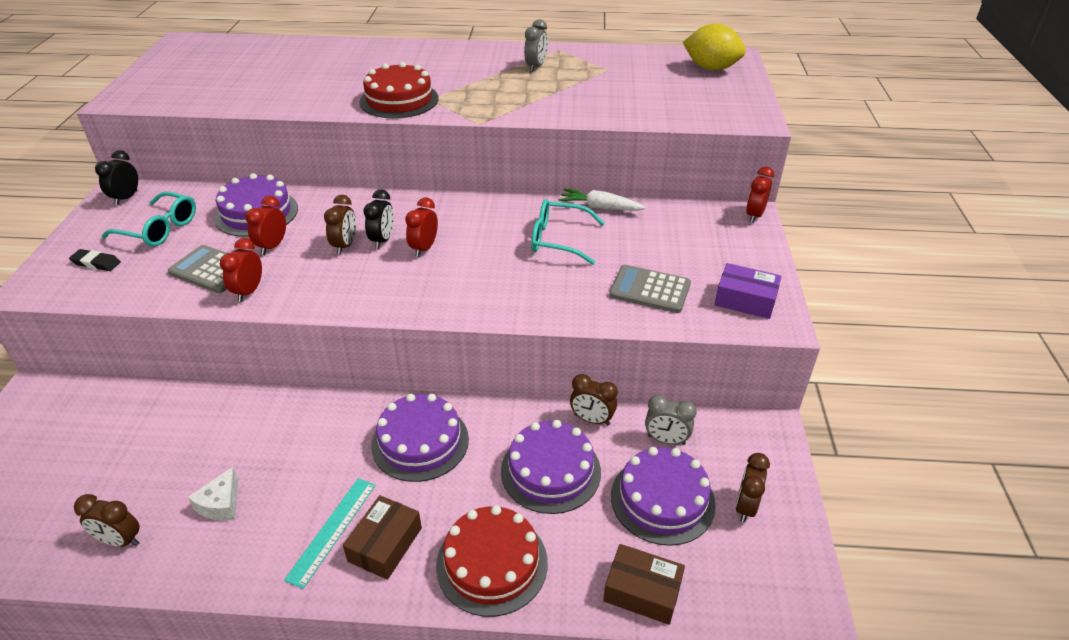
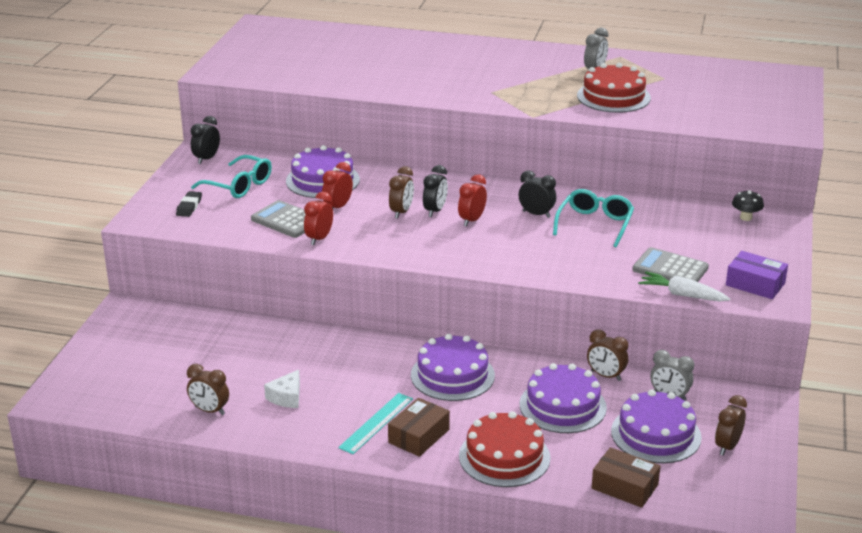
camera: 10 degrees right, 10 degrees down
(96, 263) = (189, 207): black eraser -> black eraser turned 75 degrees clockwise
(399, 100) = (462, 91): red cake -> red cake (613, 97)
(494, 233) = (536, 214): none -> black clock
(558, 239) = (595, 224): turquoise glasses -> turquoise glasses turned 90 degrees clockwise
(600, 207) = (639, 202): white carrot -> white carrot (682, 295)
(711, 68) = (767, 84): yellow lemon -> none
(712, 215) = (746, 218): none -> black mushroom
(754, 215) = (787, 221): red clock -> none

